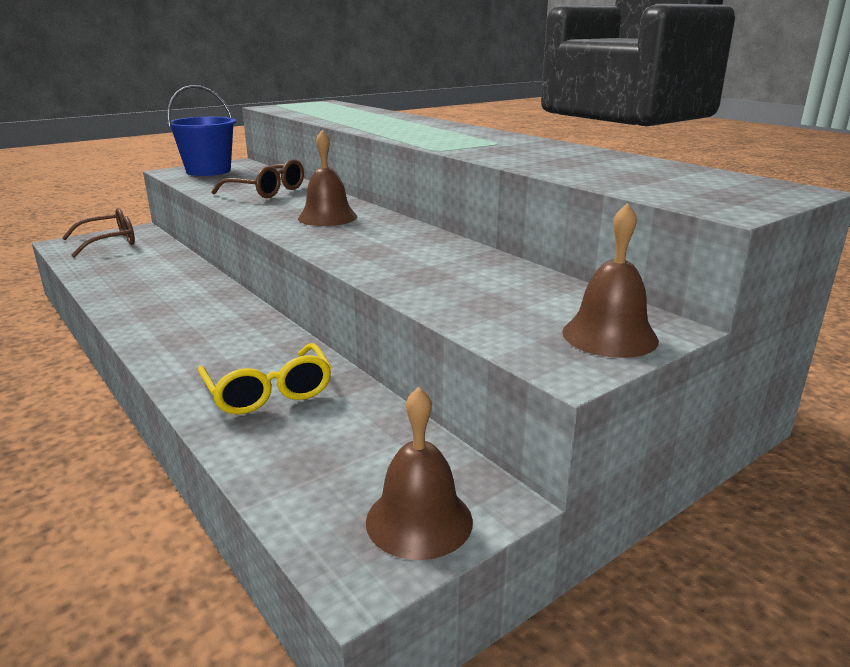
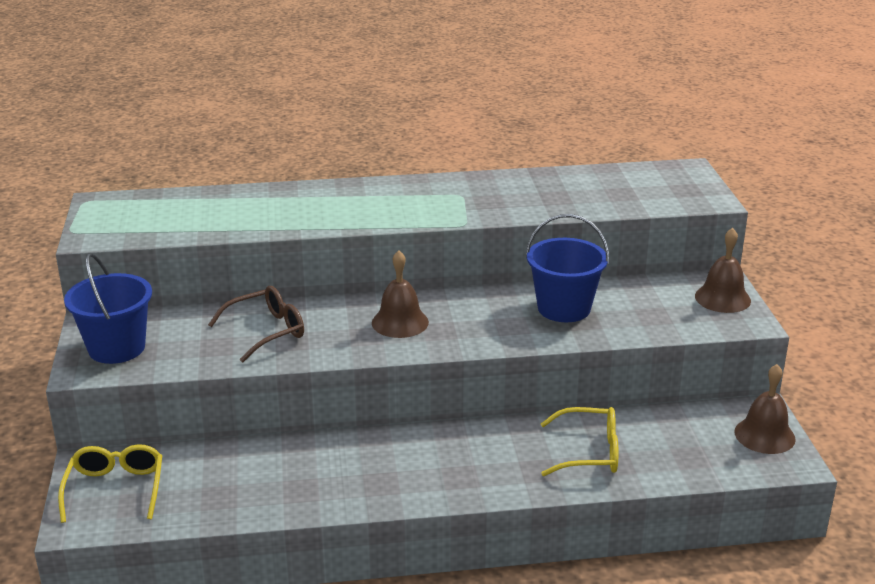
camera: 60 degrees left, 5 degrees up
(109, 242) = (115, 489): brown glasses -> yellow glasses
(440, 262) = (564, 308): none -> blue bucket

